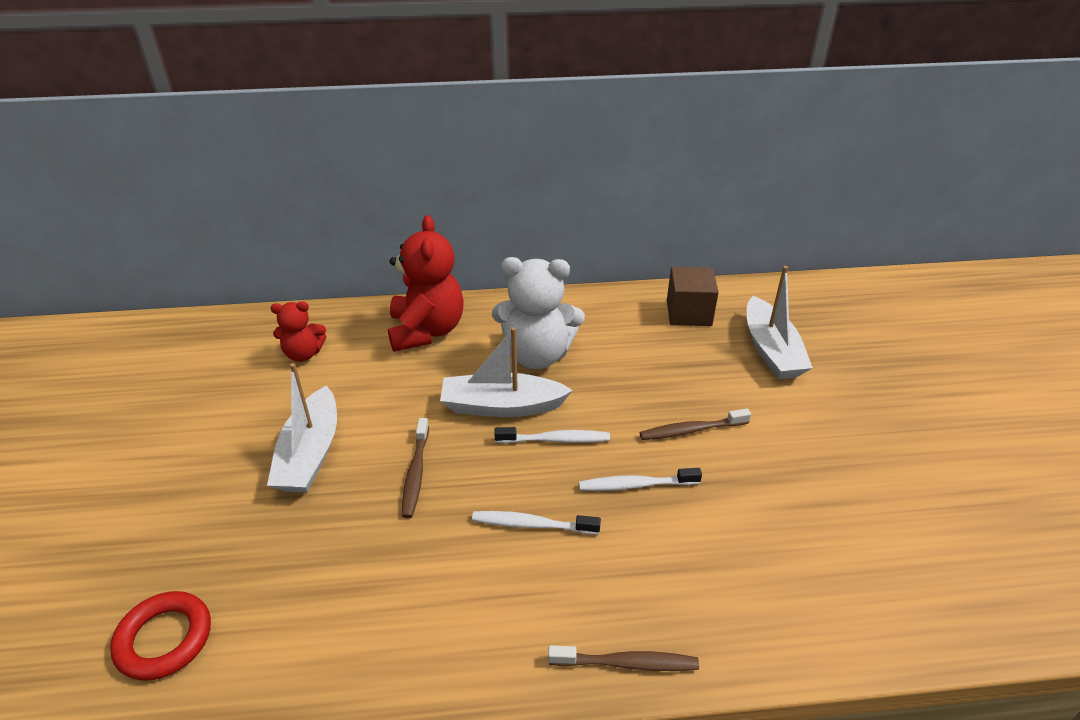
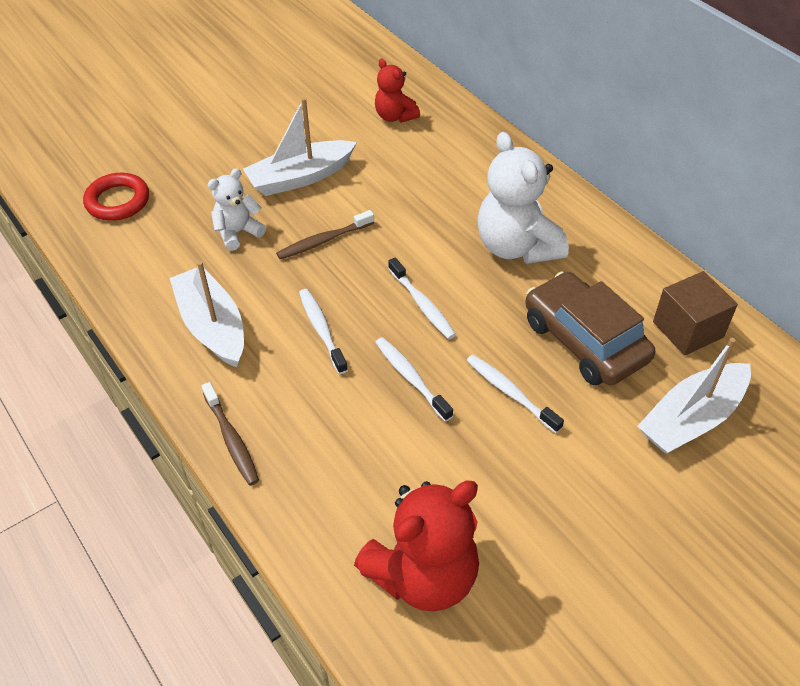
camera: 60 degrees right, 10 degrees up
(337, 538) = (238, 232): none -> white teddy bear
(426, 331) = (484, 166): red teddy bear -> red teddy bear (423, 575)
(501, 406) = (433, 254): white boat -> white boat (212, 326)
(664, 366) = (584, 340): none -> brown car
(692, 430) = (511, 393): brown toothbrush -> white toothbrush

